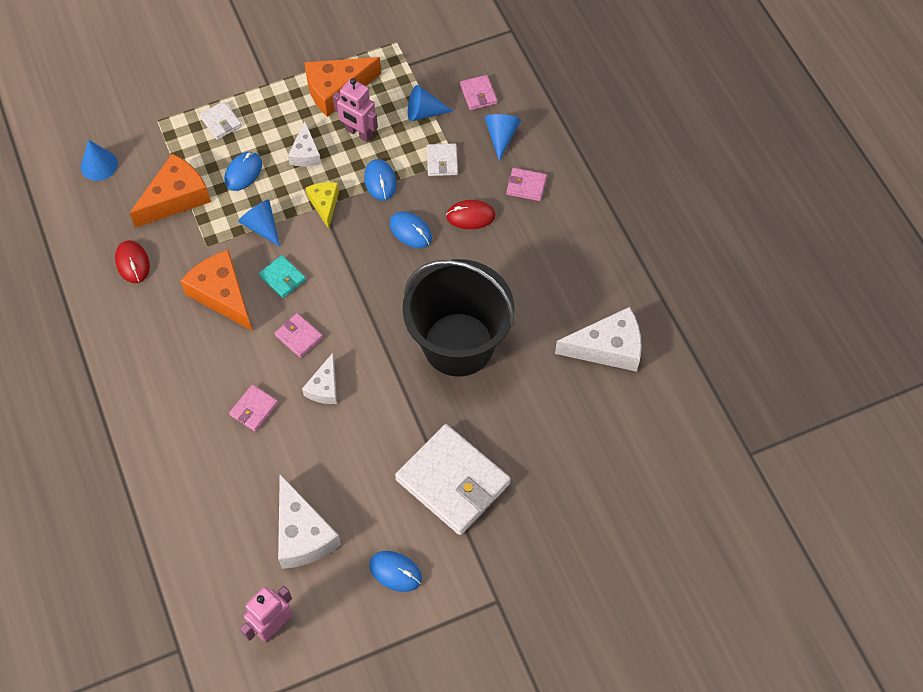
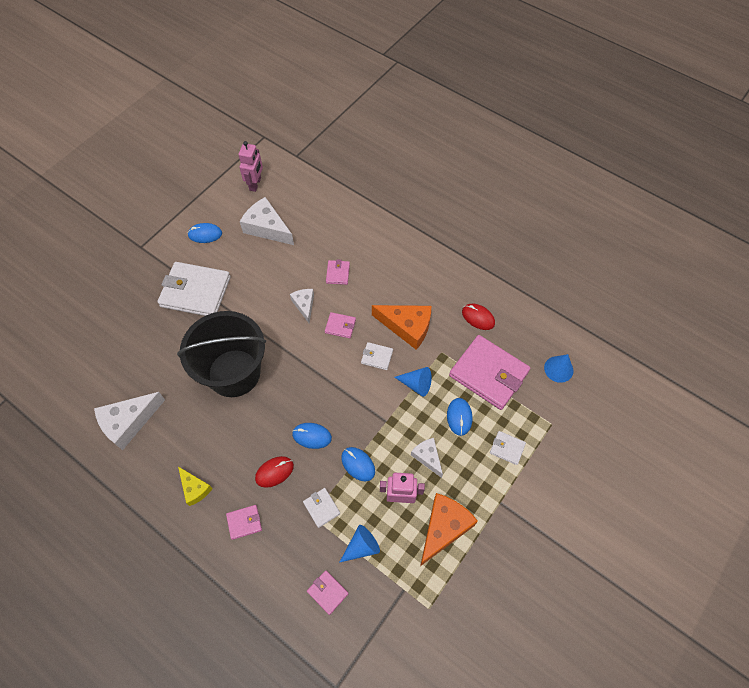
camera: 150 degrees right, 0 degrees up
(176, 198) = (488, 374): orange cheese -> pink wallet
(282, 278) = (377, 357): turquoise wallet -> white wallet
(324, 204) = (385, 424): yellow cheese -> yellow cheese (195, 488)
(501, 137) = (286, 559): blue cone -> none

